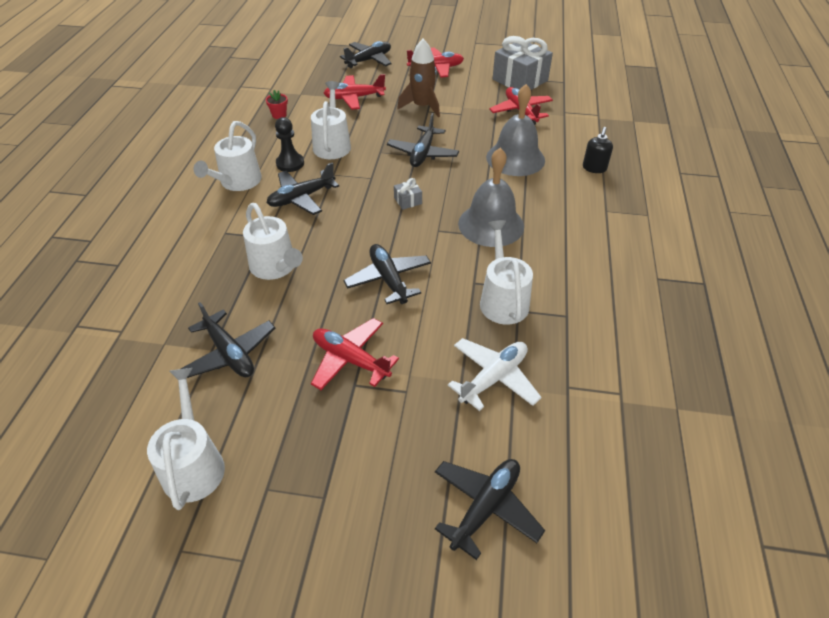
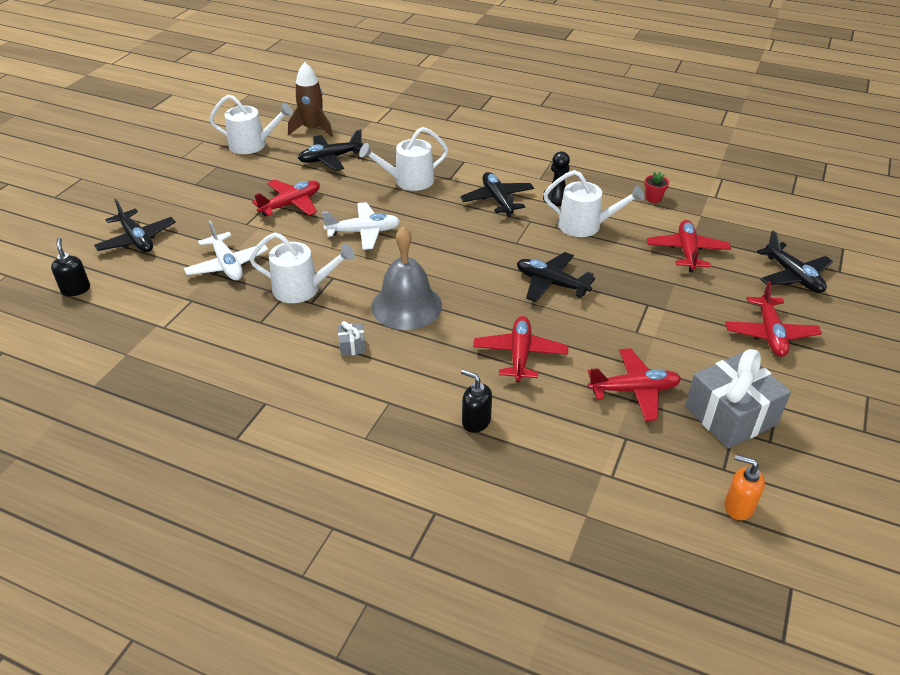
camera: 105 degrees right, 5 degrees down
(237, 182) = (535, 169): white watering can -> none
(388, 279) = (363, 232): black plane -> white plane
(408, 201) = (468, 259): grey gift -> grey gift (352, 346)
(422, 106) = (659, 301): brown rocket -> brown rocket (313, 129)
(515, 158) = (520, 354): grey bell -> red plane
(587, 77) = (738, 506): none -> orange soap dispenser
(617, 527) = (76, 289): none -> black soap dispenser

